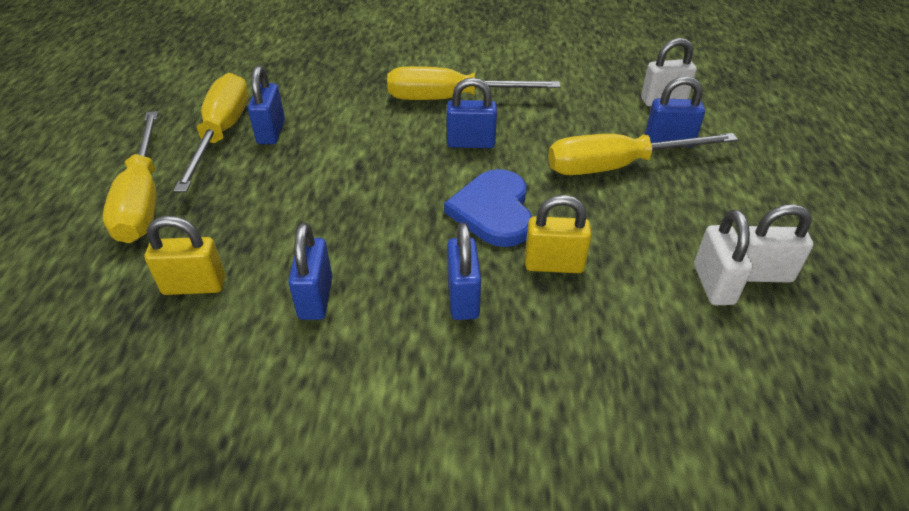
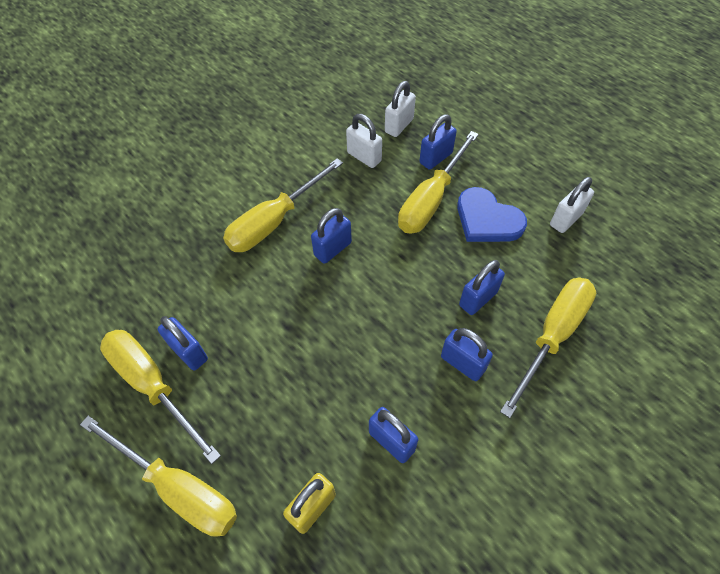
camera: 45 degrees left, 15 degrees up
(493, 211) = (407, 290): blue heart -> blue heart (487, 219)
(554, 265) = (478, 299): yellow padlock -> blue padlock
(593, 352) = (552, 336): none -> yellow screwdriver
(713, 284) = (555, 244): white padlock -> white padlock (364, 157)

